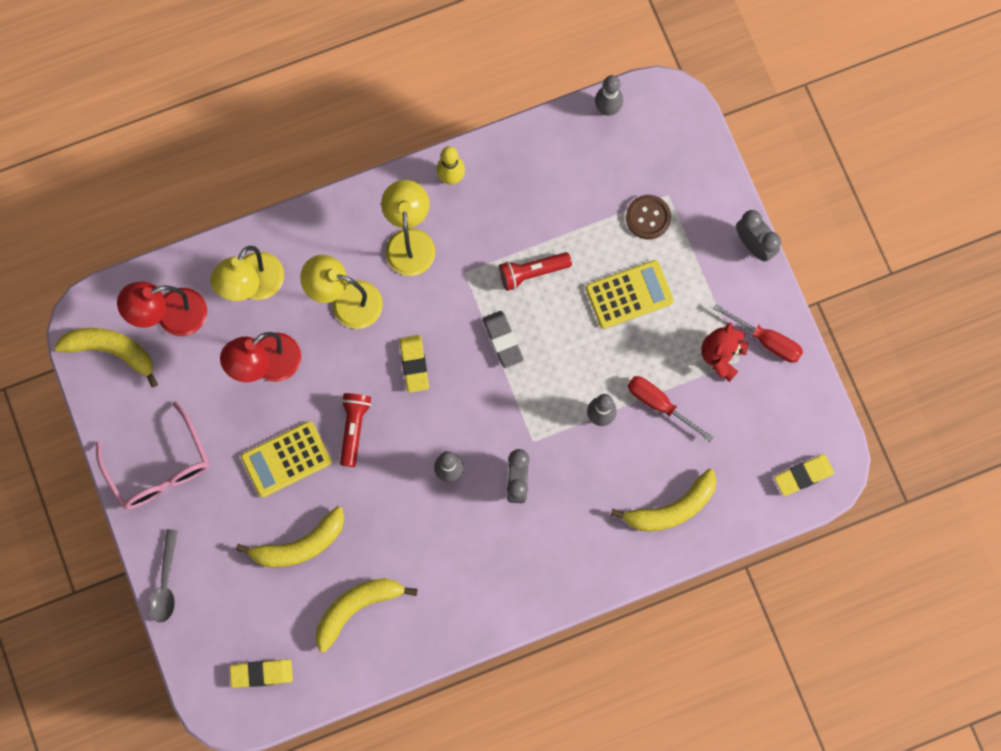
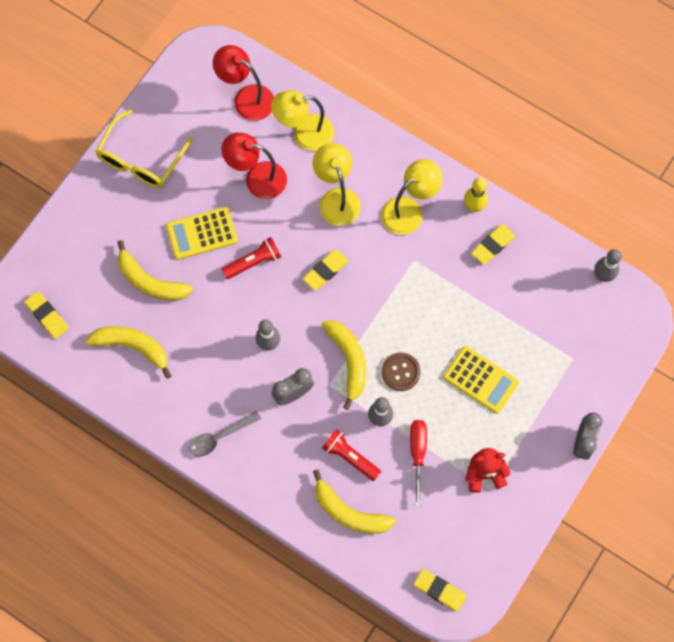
camera: 55 degrees right, 5 degrees down
(111, 350) = (197, 78): yellow banana -> yellow banana (348, 360)
(159, 468) = (140, 159): pink glasses -> yellow glasses
(166, 583) = (67, 215): grey spoon -> grey spoon (219, 437)
(286, 459) = (202, 234): yellow calculator -> yellow calculator turned 45 degrees counterclockwise
(502, 340) = (385, 317): grey eraser -> none
(503, 188) = (492, 245): none -> yellow eraser
(532, 272) = (447, 304): red flashlight -> red flashlight (350, 457)
(648, 217) = (546, 355): brown button -> brown button (400, 372)
(766, 340) = (519, 498): red screwdriver -> none

